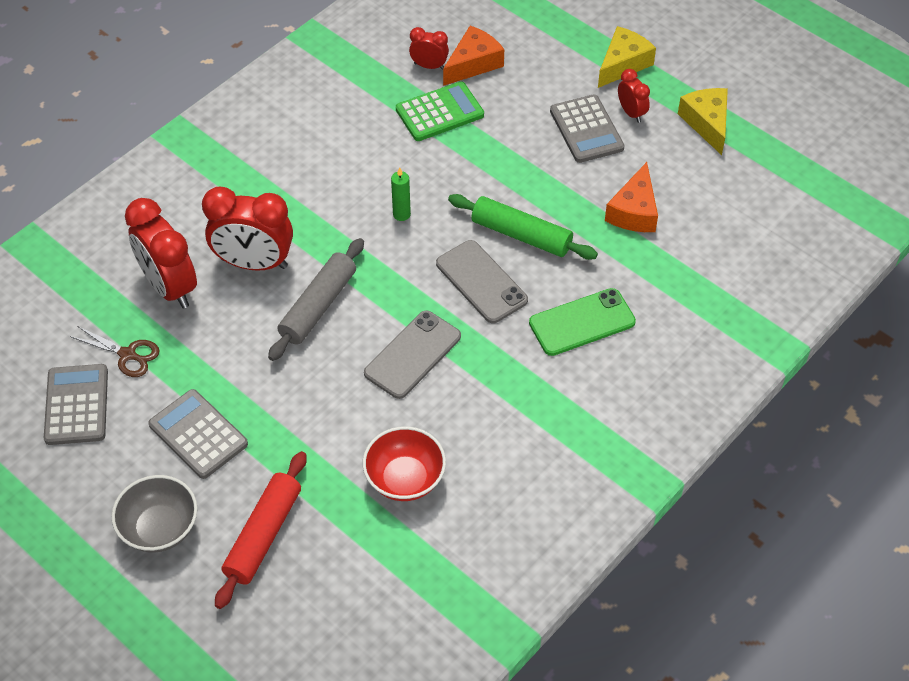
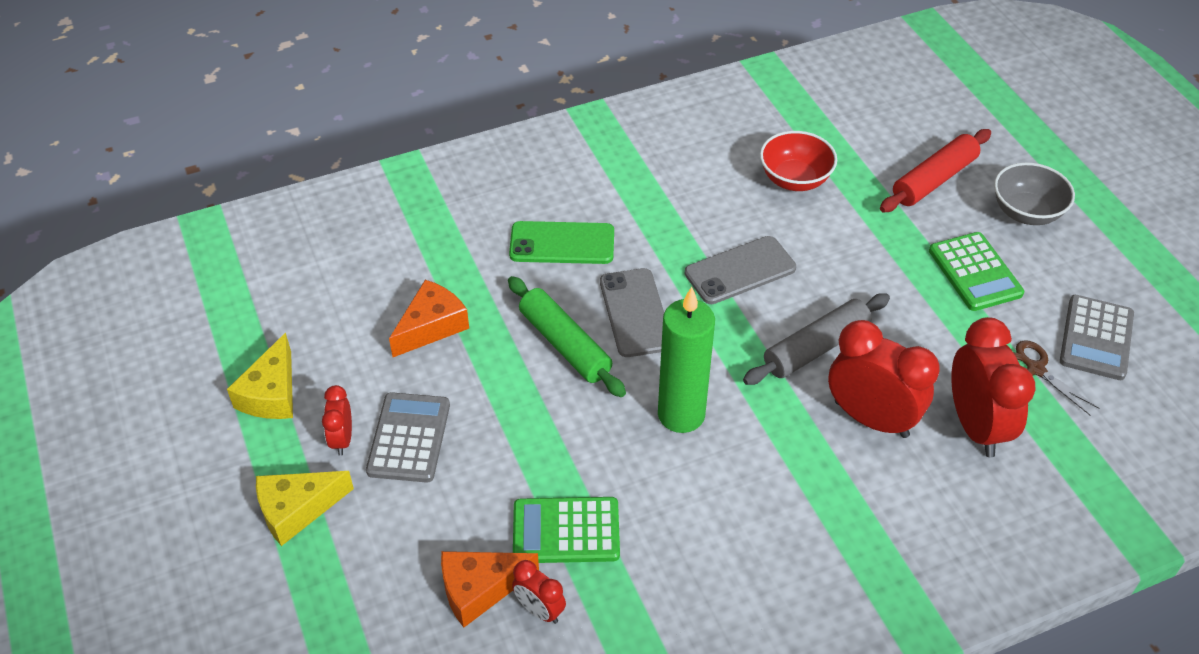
camera: 155 degrees left, 5 degrees down
(198, 434) = (975, 272): grey calculator -> green calculator
(401, 214) = (681, 414): green candle -> green candle, size x2.21

